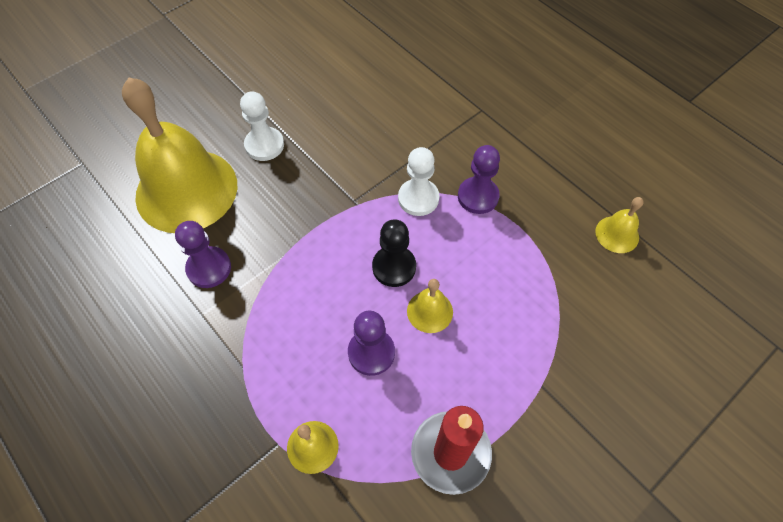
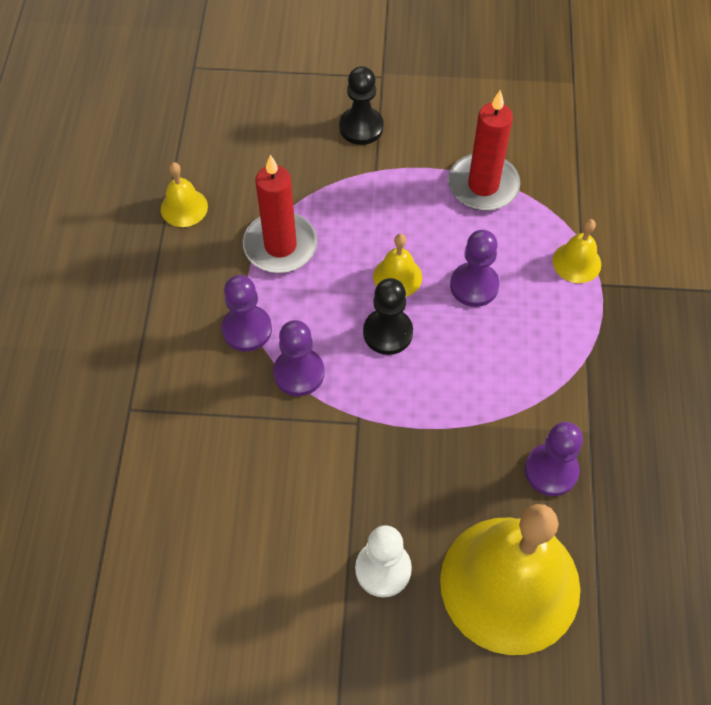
camera: 135 degrees left, 0 degrees up
(418, 198) = (299, 373): white pawn -> purple pawn
(527, 264) = (280, 246): none -> red candle
(599, 416) = (361, 127): none -> black pawn

